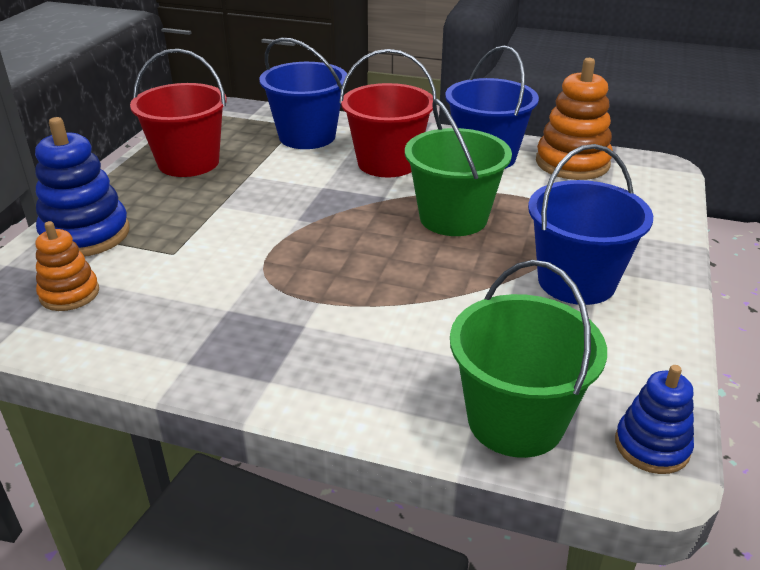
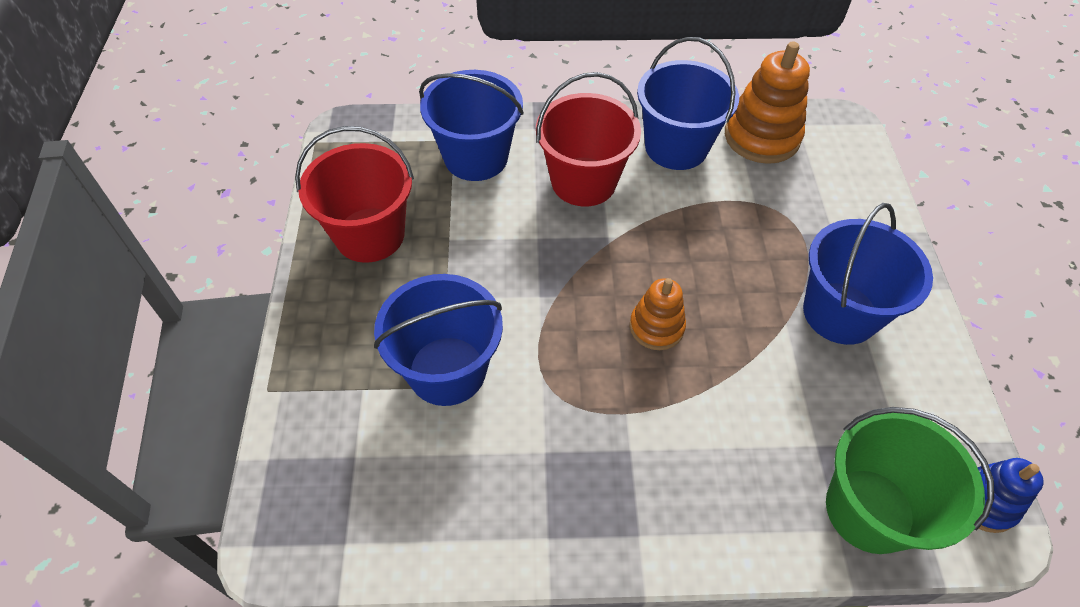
camera: 20 degrees left, 20 degrees up
(69, 294) = (369, 481): orange stacking toy -> orange stacking toy (656, 327)
(86, 234) = (328, 385): blue stacking toy -> none
(186, 245) = (447, 370): none -> blue bucket
(453, 218) = (690, 252): green bucket -> none

